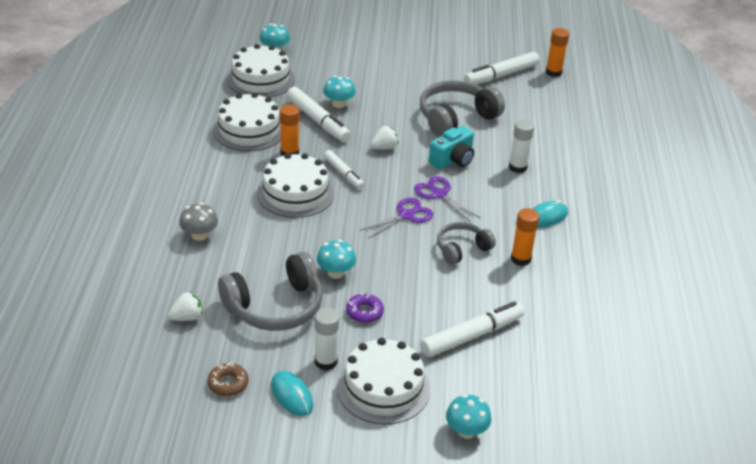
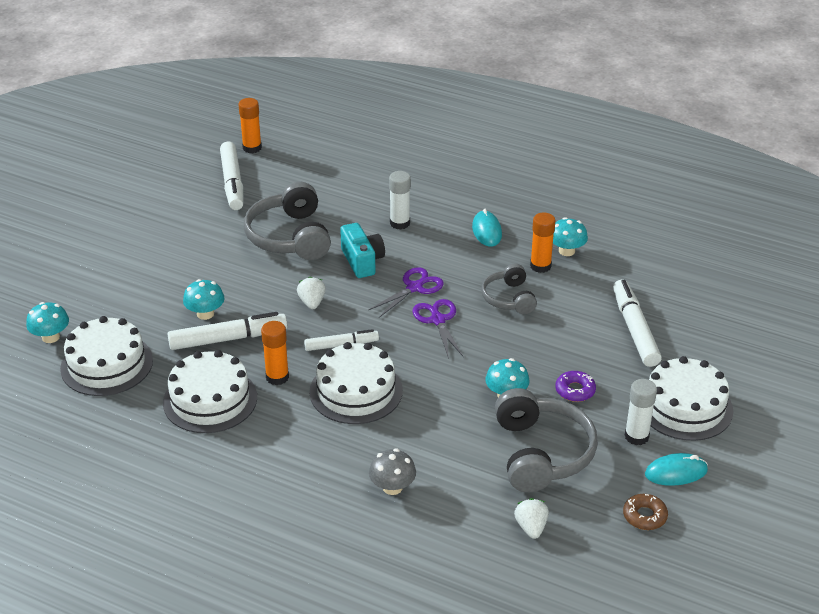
camera: 65 degrees left, 0 degrees up
(439, 194) = (414, 287): purple scissors -> purple scissors turned 150 degrees clockwise
(466, 431) = (754, 370): turquoise mushroom -> turquoise mushroom (566, 251)

